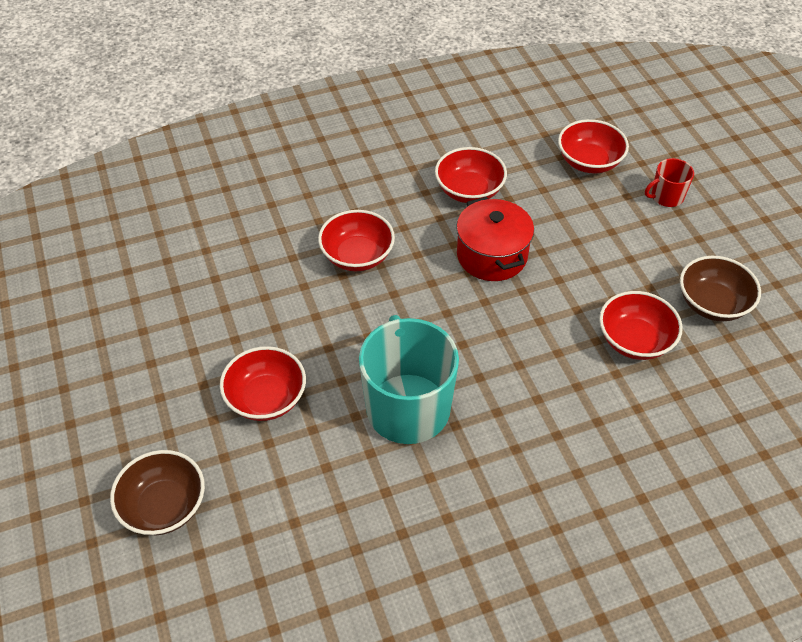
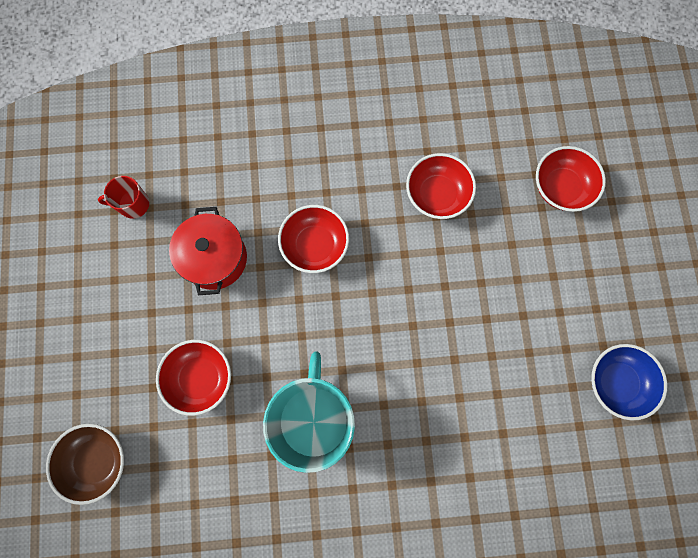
camera: 15 degrees right, 25 degrees up
(492, 255) = (434, 276): red pot -> red pot (215, 258)
(634, 340) = (531, 403): red bowl -> none
(666, 197) = (620, 248): red mug -> red mug (133, 204)
(712, 304) = (616, 382): brown bowl -> blue bowl

